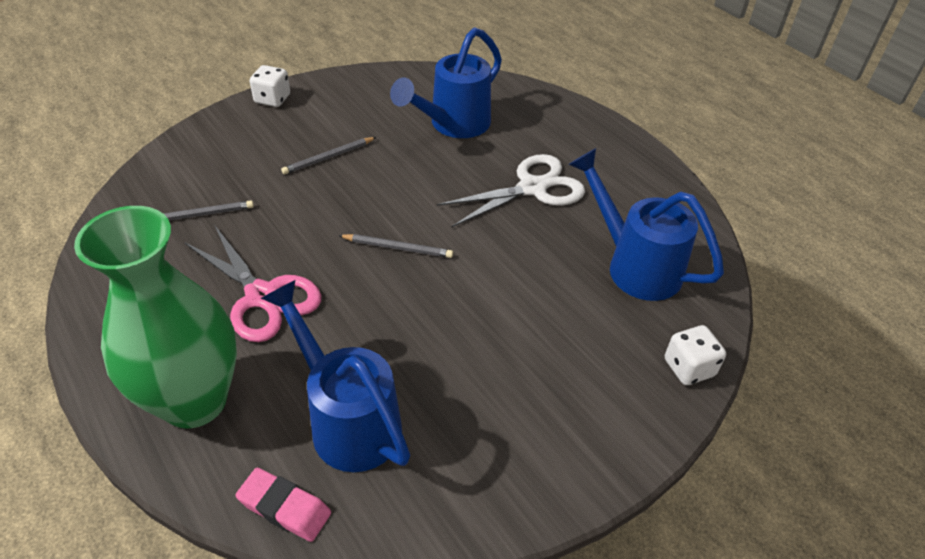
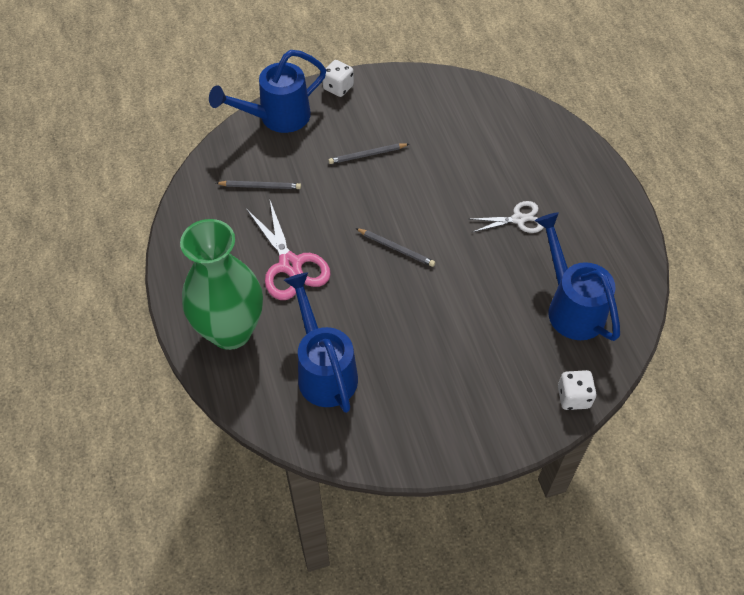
camera: 20 degrees right, 10 degrees up
(285, 507) = (270, 416): pink eraser -> none
(452, 125) = (475, 144): blue watering can -> blue watering can (276, 118)
(532, 188) = (518, 219): white scissors -> white scissors, size x0.62

